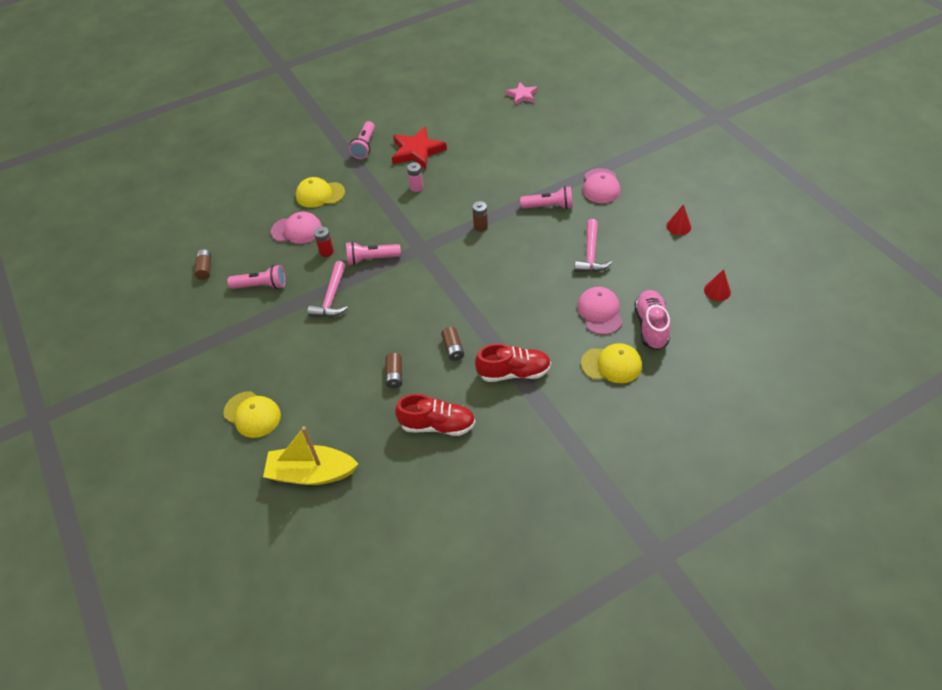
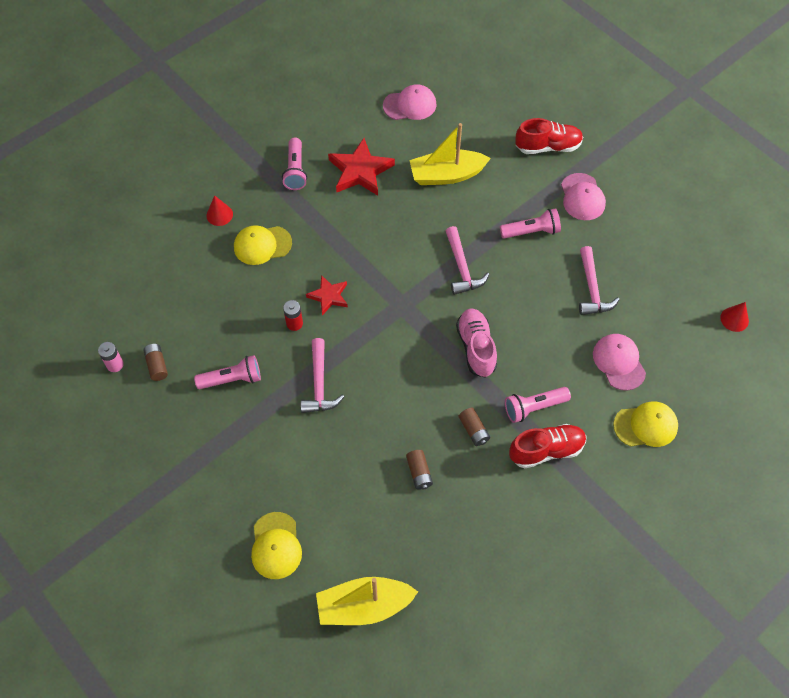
camera: 15 degrees left, 10 degrees up
(252, 414) = (276, 546): yellow cap -> yellow cap turned 60 degrees clockwise
(297, 230) = (250, 298): pink cap -> pink cap (410, 105)
(361, 235) = (329, 296): none -> red star
(371, 259) = (350, 327): pink flashlight -> pink flashlight (534, 407)
(416, 187) = (373, 222): pink battery -> pink battery (115, 365)
(437, 425) = (482, 526): red shoe -> red shoe (548, 146)
(480, 226) = (462, 267): brown battery -> pink hammer
(488, 160) = (446, 175): none -> yellow boat
(522, 95) = (462, 78): pink star -> none
(651, 326) = (676, 373): pink shoe -> pink shoe (476, 348)
(678, 226) = (677, 241): red cone -> red cone (219, 215)

